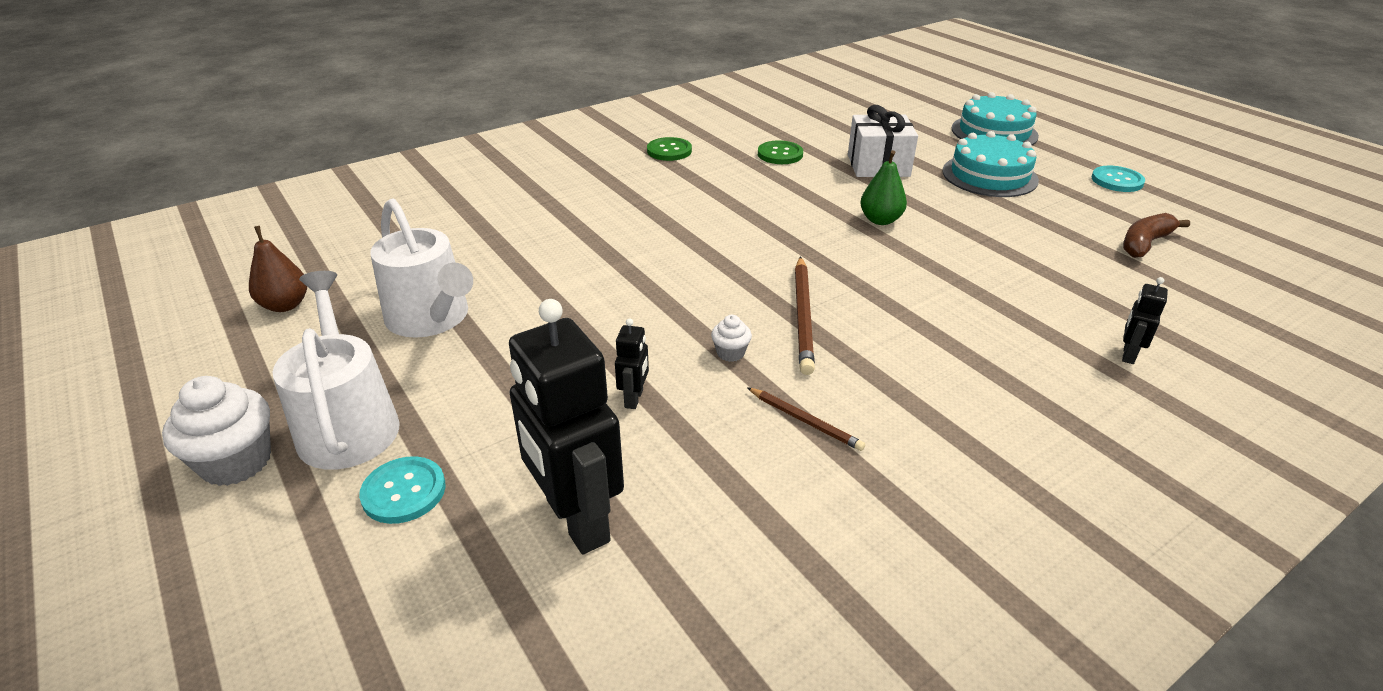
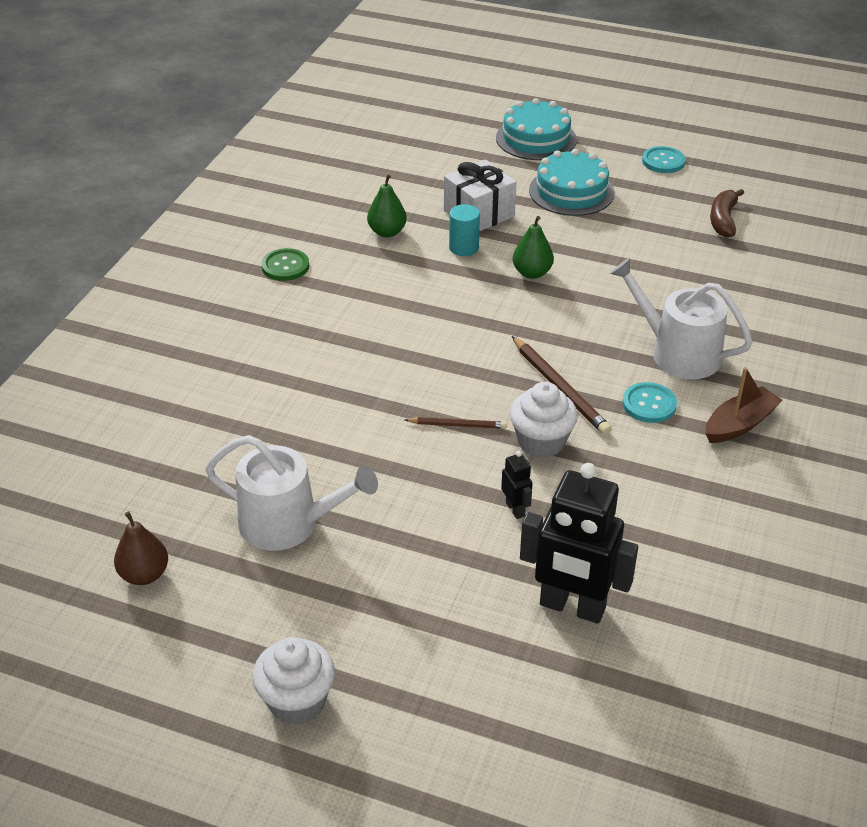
camera: 35 degrees left, 5 degrees up
(347, 424) = (339, 633): white watering can -> white watering can (678, 353)
(404, 492) = (442, 652): turquoise button -> turquoise button (649, 404)
(730, 353) = (541, 442): white cupcake -> white cupcake, size x1.99
(780, 154) = (387, 232): green button -> green pear
(805, 421) = (636, 468): brown pencil -> brown pencil (457, 425)
(835, 183) = (464, 248): none -> turquoise cylinder
(978, 432) = (739, 424): none -> brown boat
(1128, 355) = (777, 324): black robot -> none

